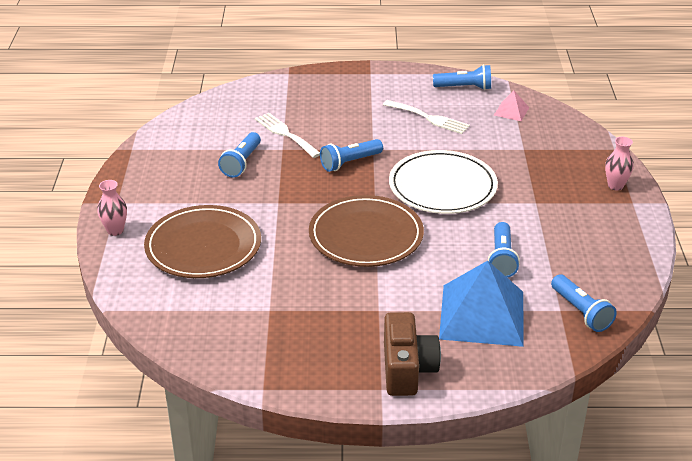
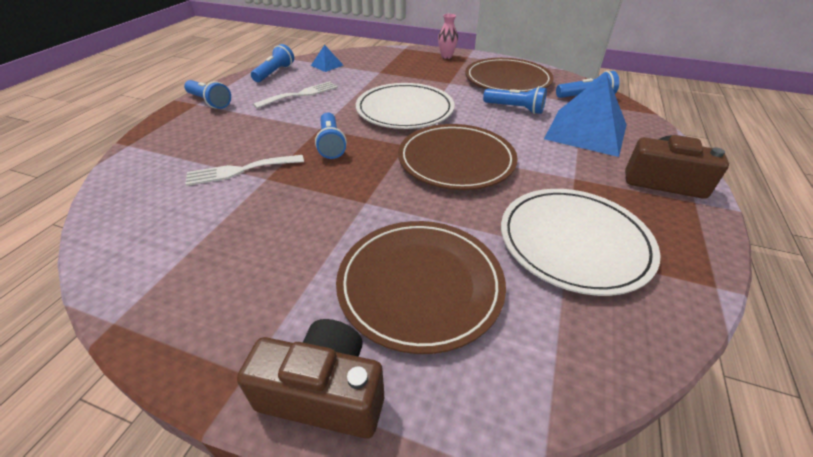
camera: 70 degrees left, 5 degrees up
(115, 230) = (324, 392): pink vase -> brown camera
(241, 163) = (265, 214): blue flashlight -> blue flashlight (210, 102)
(281, 313) = (574, 242): none -> white plate
(511, 111) = (327, 65): pink pyramid -> blue pyramid
(580, 244) = (507, 80): none -> brown plate

